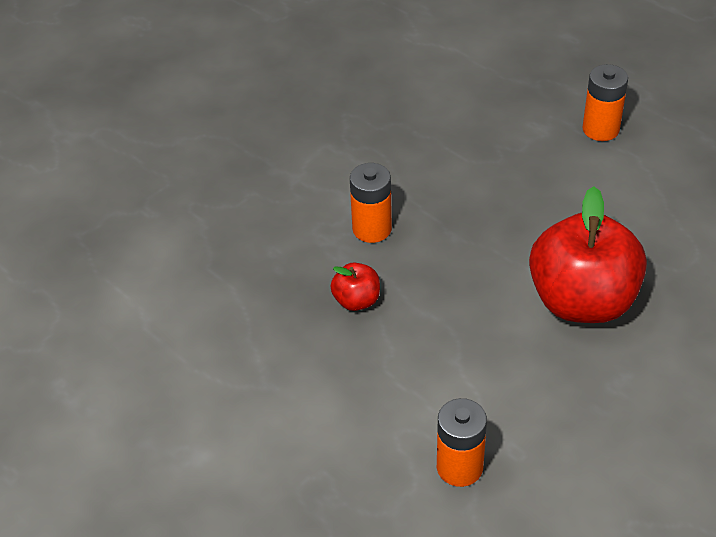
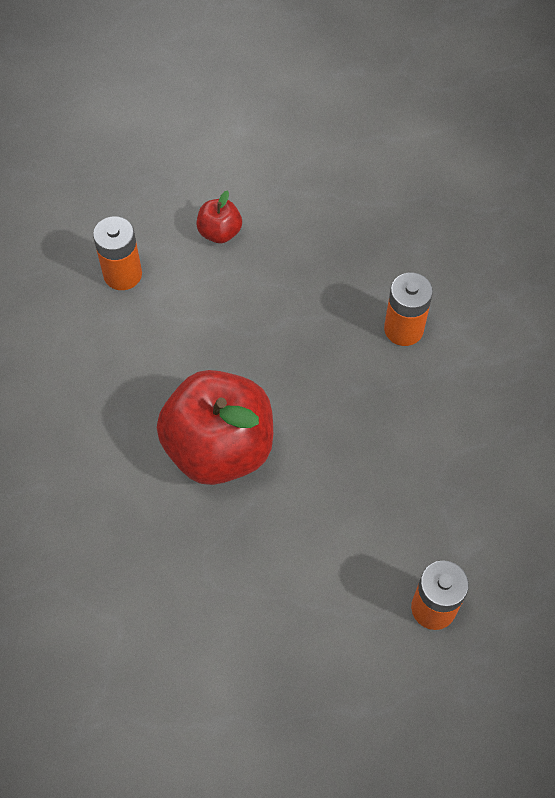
camera: 115 degrees right, 15 degrees up
(356, 300) = (325, 281): red apple -> red apple (219, 232)

